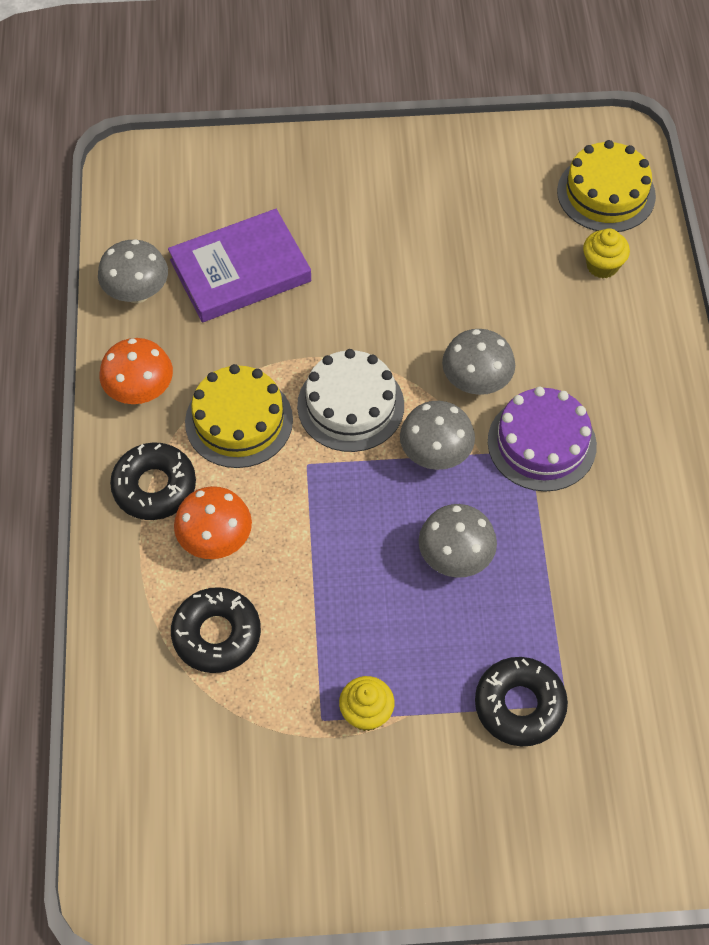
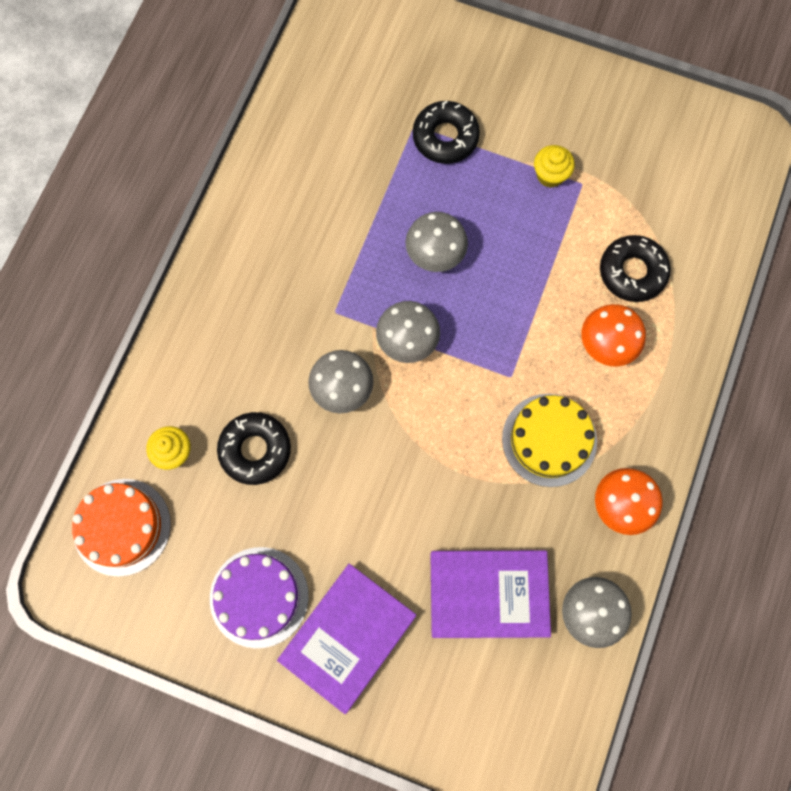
camera: 155 degrees left, 15 degrees up
(154, 487) = (638, 410): black donut -> black donut (255, 450)
(350, 405) = (453, 413): white cake -> none
(352, 193) = (348, 637): none -> purple book
(541, 443) = (321, 314): purple cake -> purple cake (259, 597)
(606, 193) = (122, 527): yellow cake -> orange cake

